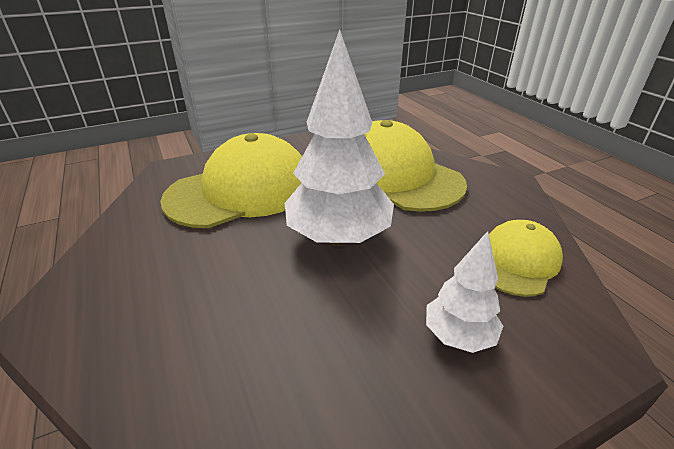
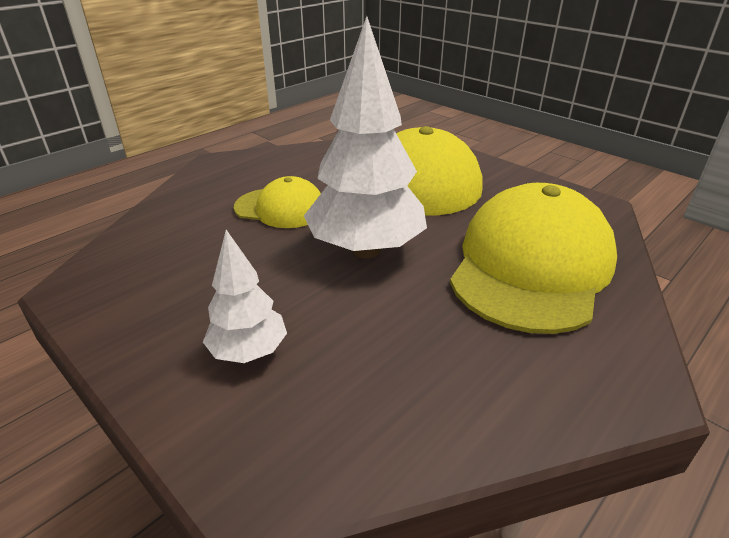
camera: 70 degrees right, 0 degrees up
(517, 261) = (404, 399): yellow cap -> yellow cap (280, 208)

